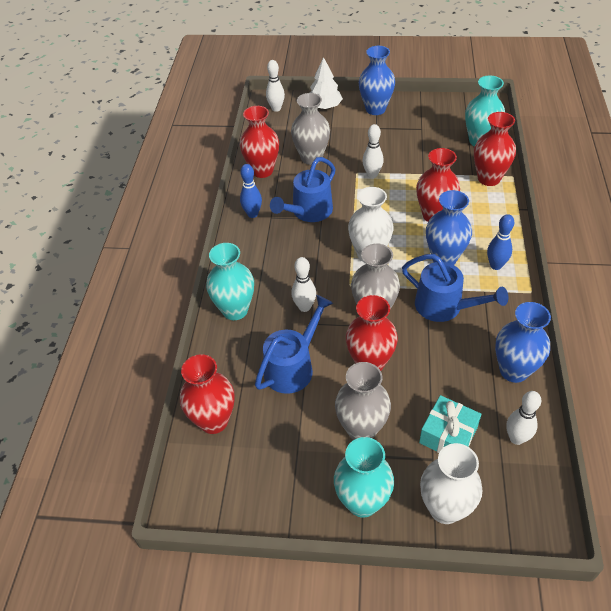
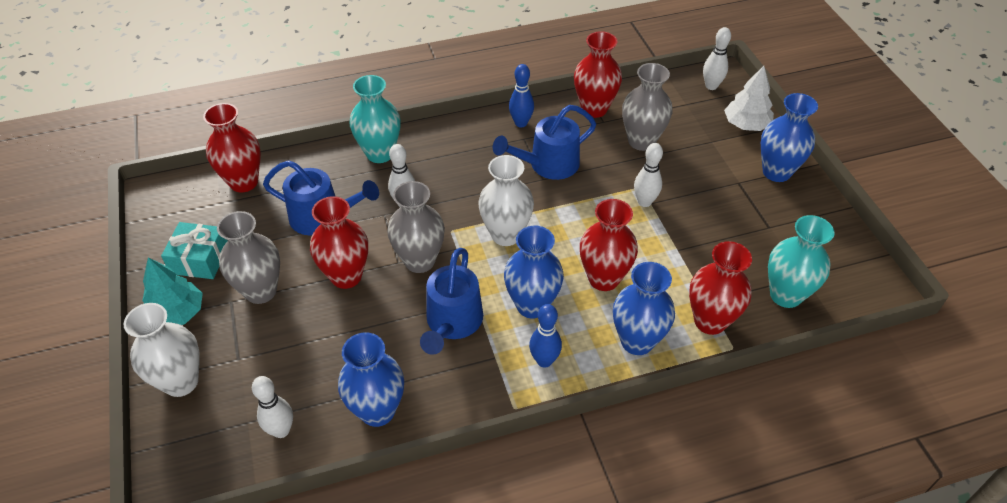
camera: 65 degrees right, 0 degrees up
(308, 212) = (547, 165): blue watering can -> blue watering can turned 45 degrees counterclockwise
(362, 502) = (177, 313): turquoise vase -> turquoise tree
(448, 435) = (270, 365): turquoise gift -> turquoise gift (200, 259)
(494, 216) = (637, 341): none -> blue vase

